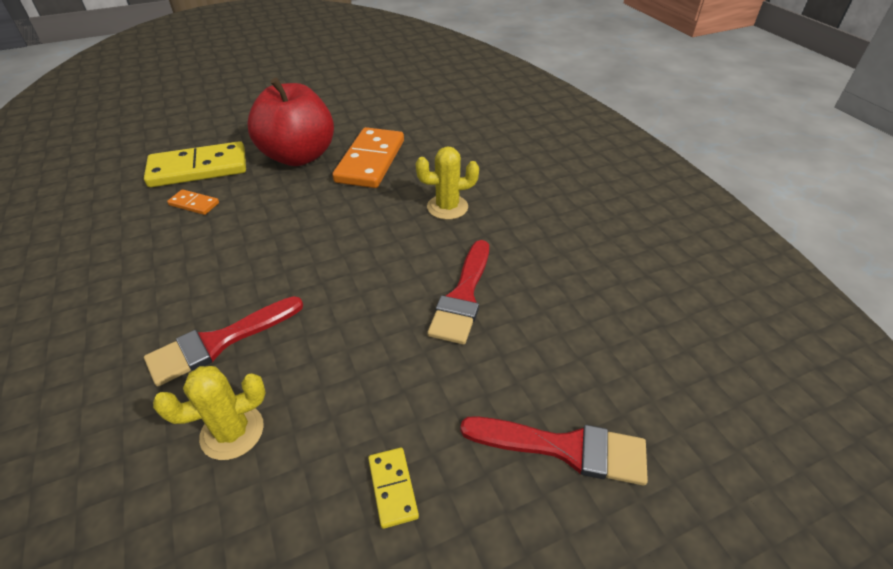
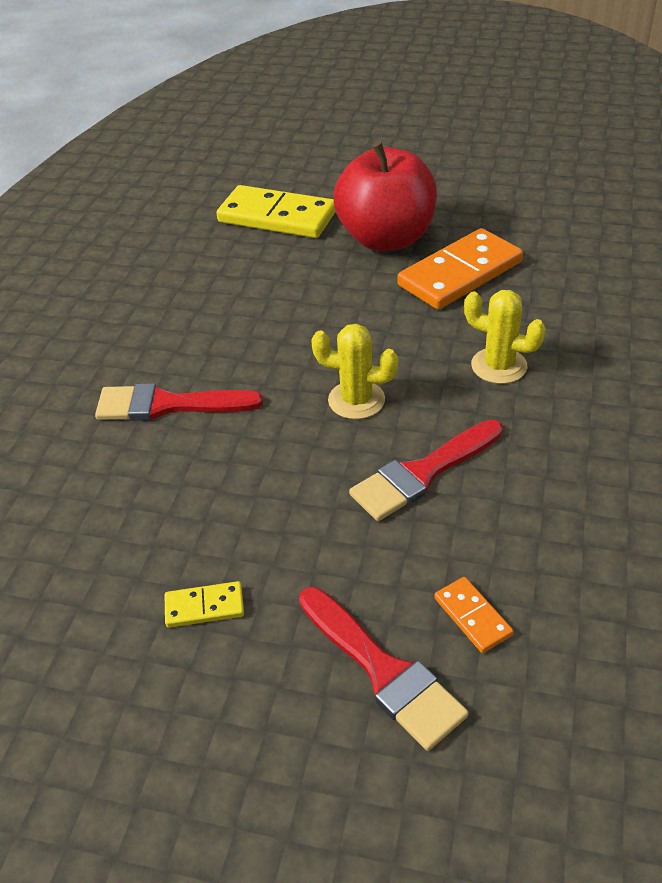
camera: 40 degrees right, 0 degrees up
(194, 204) = (245, 256): orange domino -> orange domino (472, 616)
(232, 432) = (122, 488): yellow cactus -> yellow cactus (356, 400)
(393, 488) = (204, 607): yellow domino -> yellow domino turned 60 degrees clockwise

